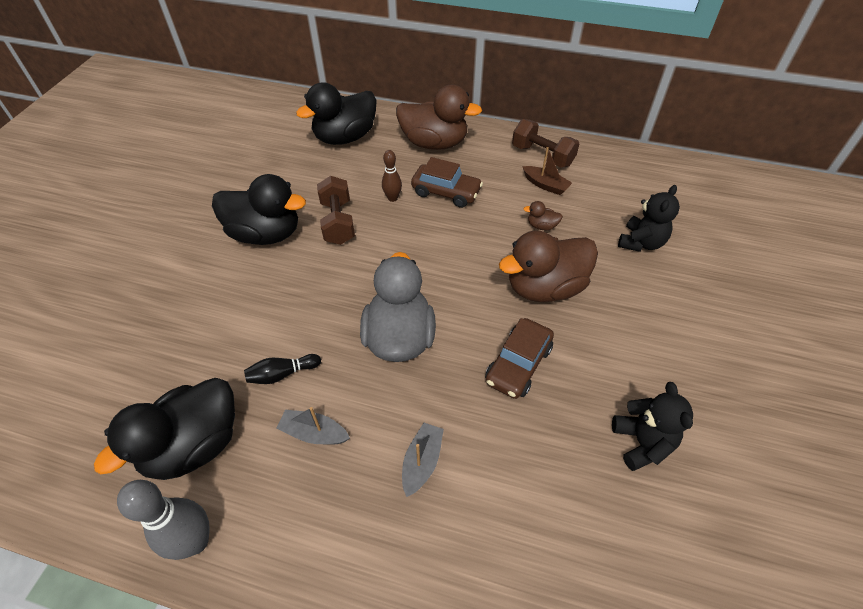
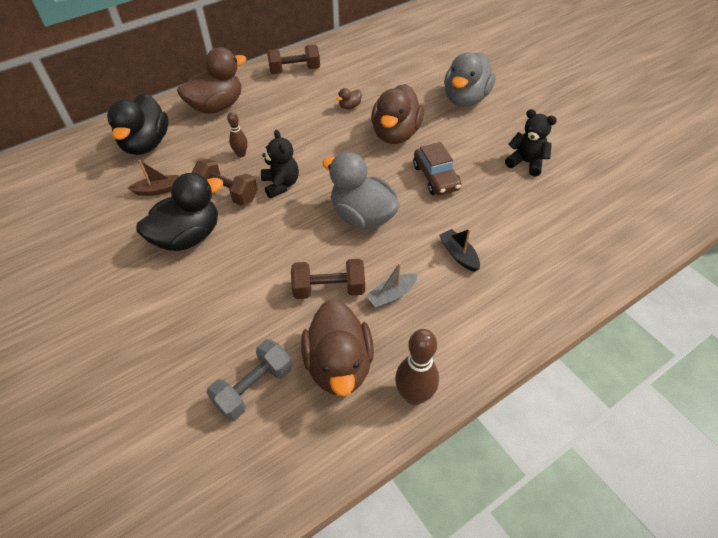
camera: 50 degrees left, 0 degrees up
(130, 394) = (254, 387): none -> grey dumbbell
(194, 445) = (339, 365): black duck -> brown duck
(195, 541) = (414, 395): grey bowling pin -> brown bowling pin
(282, 374) = (329, 289): black bowling pin -> brown dumbbell
(422, 462) = (458, 255): grey boat -> black boat
(446, 192) = (269, 128): brown car -> none
(545, 185) = (320, 84): brown boat -> brown boat (158, 190)
(641, 242) = (408, 79): black teddy bear -> black teddy bear (281, 184)
(676, 312) = (465, 99): none -> grey duck

